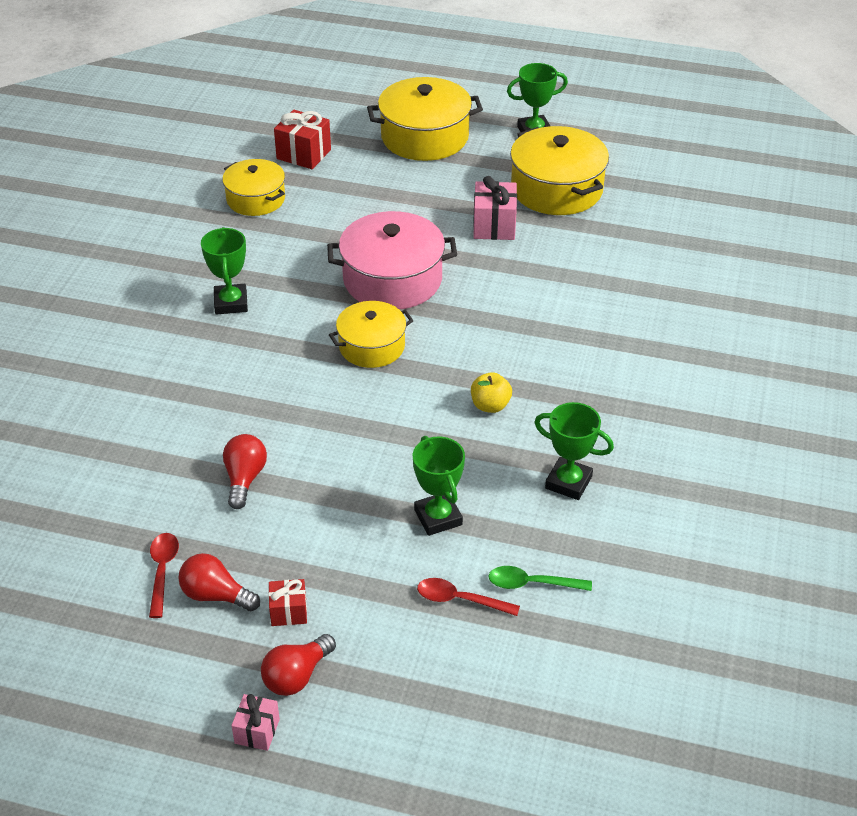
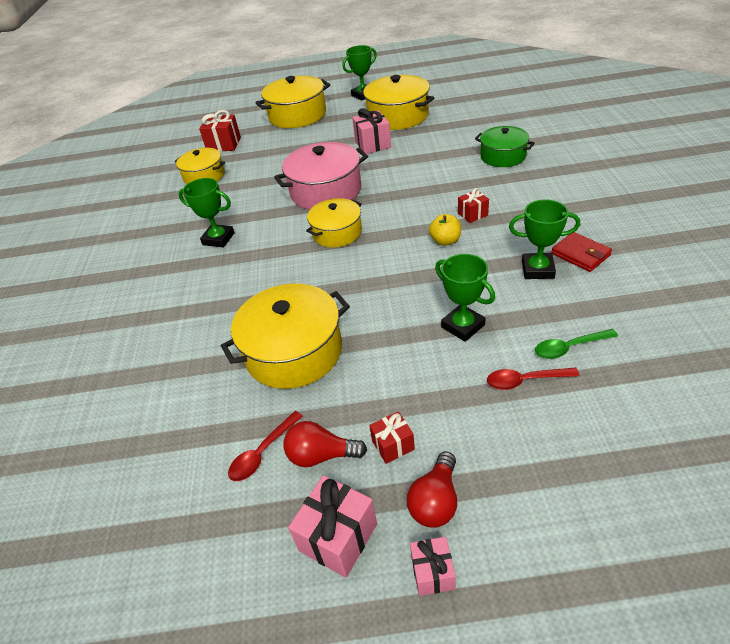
camera: 15 degrees left, 0 degrees up
(162, 571) = (263, 452): red spoon -> red spoon turned 120 degrees counterclockwise
(192, 672) = (338, 537): none -> pink gift
(231, 303) = (218, 239): green trophy -> green trophy turned 45 degrees counterclockwise
(244, 479) = (294, 352): red light bulb -> yellow pot
(547, 381) = (472, 214): none -> red gift
(632, 482) = (580, 254): none -> red wallet
(647, 308) = (503, 156): none -> green pot

